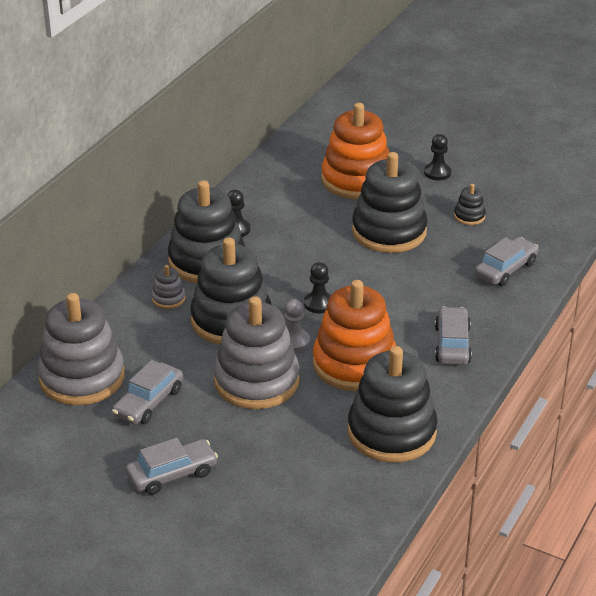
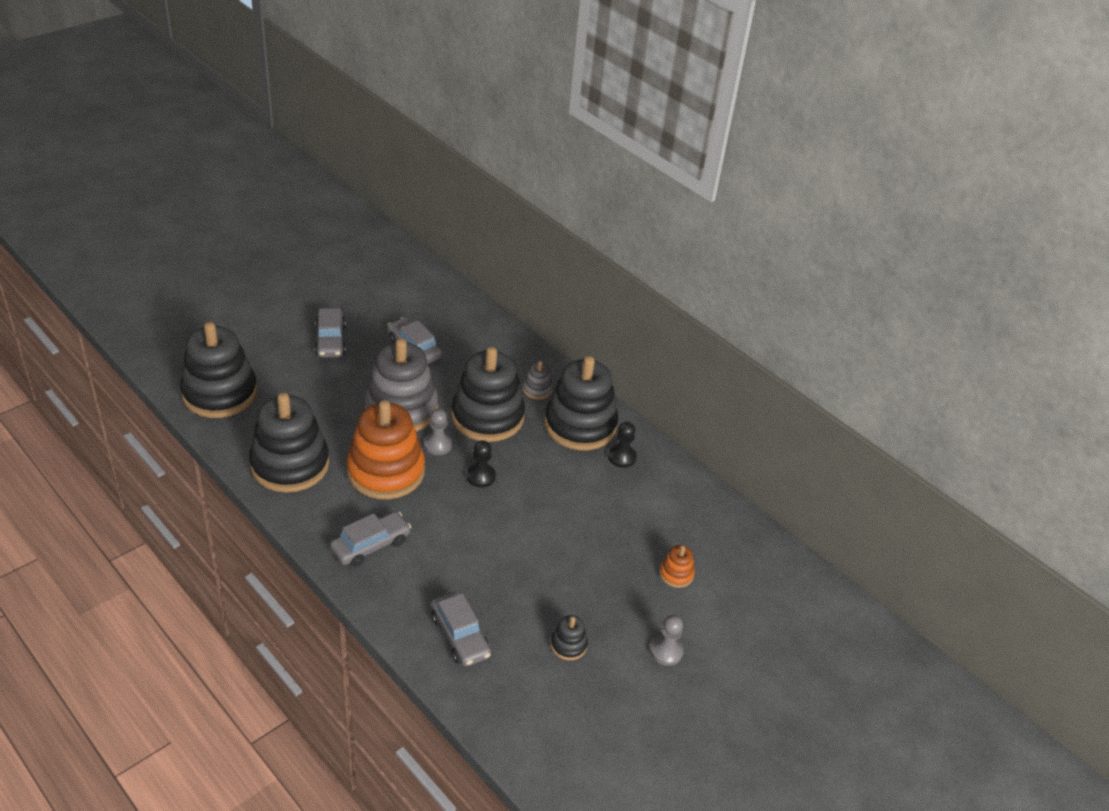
camera: 105 degrees right, 5 degrees up
(82, 377) = (463, 324): grey stacking toy -> none
(356, 180) = (676, 574): orange stacking toy -> orange stacking toy, size x0.42
(389, 231) = (570, 566): black stacking toy -> black stacking toy (220, 393)
(437, 173) = (666, 651): black pawn -> grey pawn
(452, 344) = (371, 545): grey car -> grey car turned 60 degrees counterclockwise

